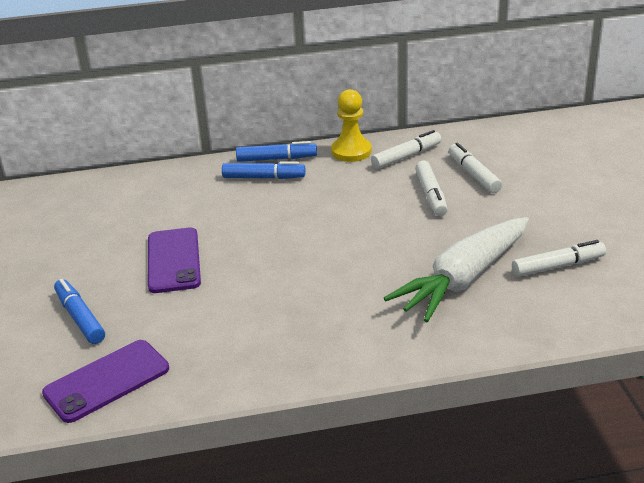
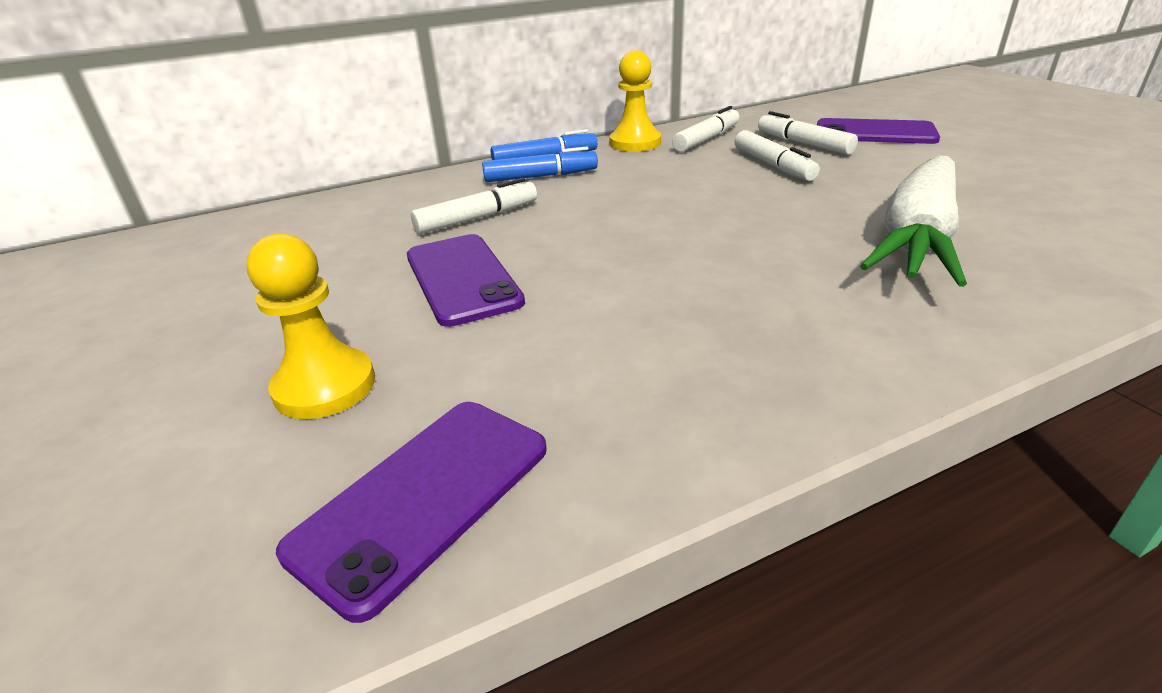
camera: 15 degrees left, 0 degrees up
(80, 318) = (325, 386): blue marker -> yellow pawn
(539, 171) = (875, 133): none -> purple phone
(558, 266) = (1019, 208): white marker -> white marker (477, 218)

